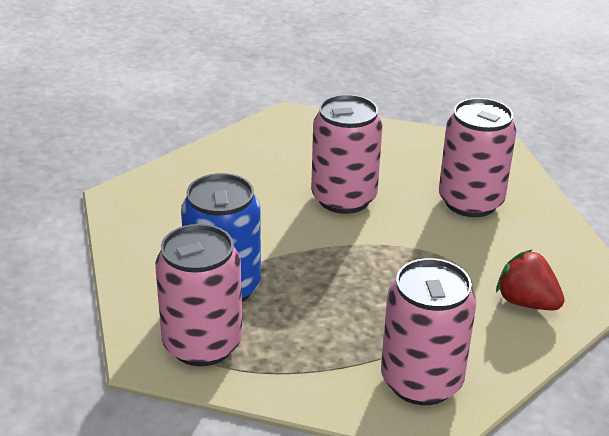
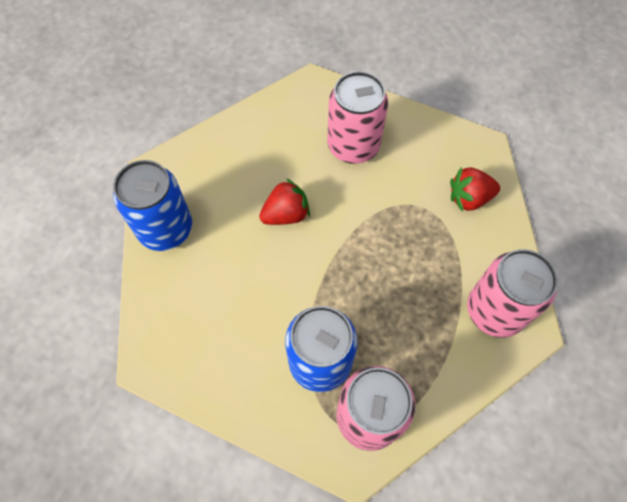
camera: 50 degrees left, 30 degrees up
(245, 146) = (165, 229): none -> blue can
(344, 198) = (286, 214): pink can -> red strawberry

